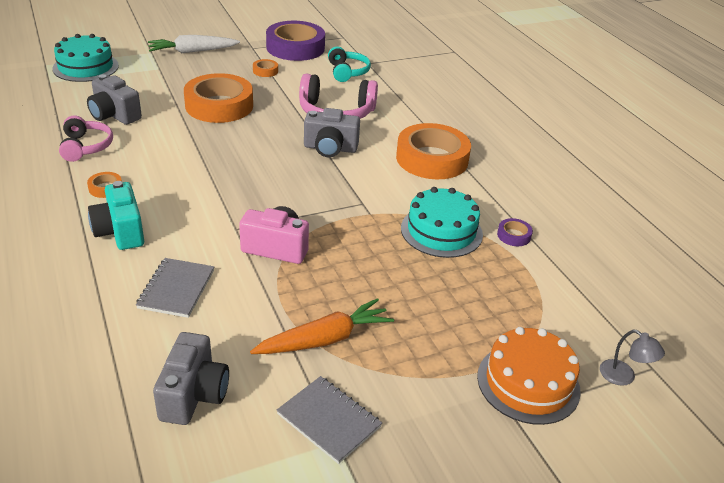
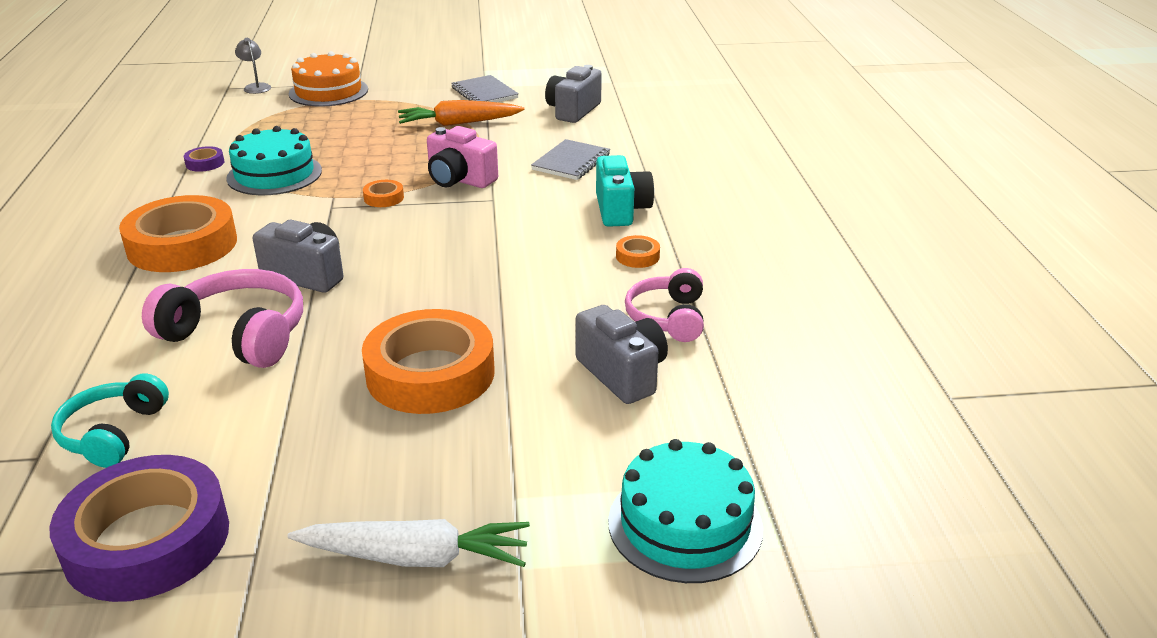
camera: 160 degrees left, 5 degrees down
(265, 71) = (284, 458): orange tape -> orange tape (384, 198)

